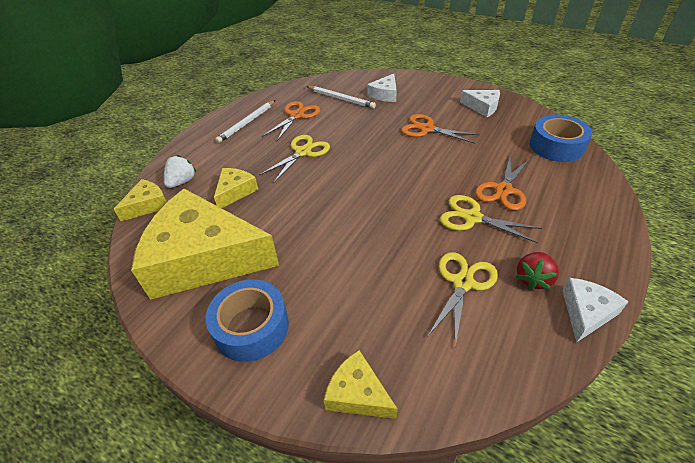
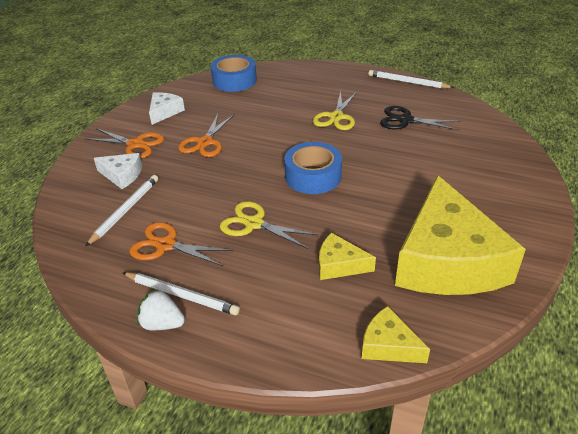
camera: 100 degrees left, 5 degrees down
(182, 182) = (333, 325): white strawberry -> white strawberry (162, 324)
(251, 327) = (500, 209): blue tape -> blue tape (313, 176)
(357, 393) = (515, 154): yellow cheese -> none
(462, 283) = (405, 120): yellow scissors -> black scissors
(503, 190) = (298, 104): orange scissors -> orange scissors (135, 144)
(533, 279) = (389, 96): red strawberry -> none
(586, 313) = (408, 82): white cheese -> white pencil

